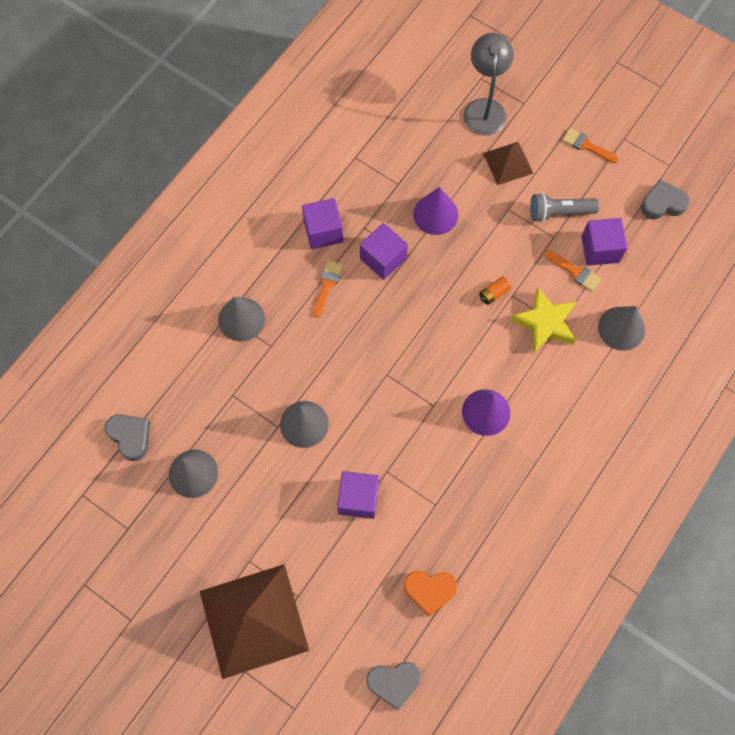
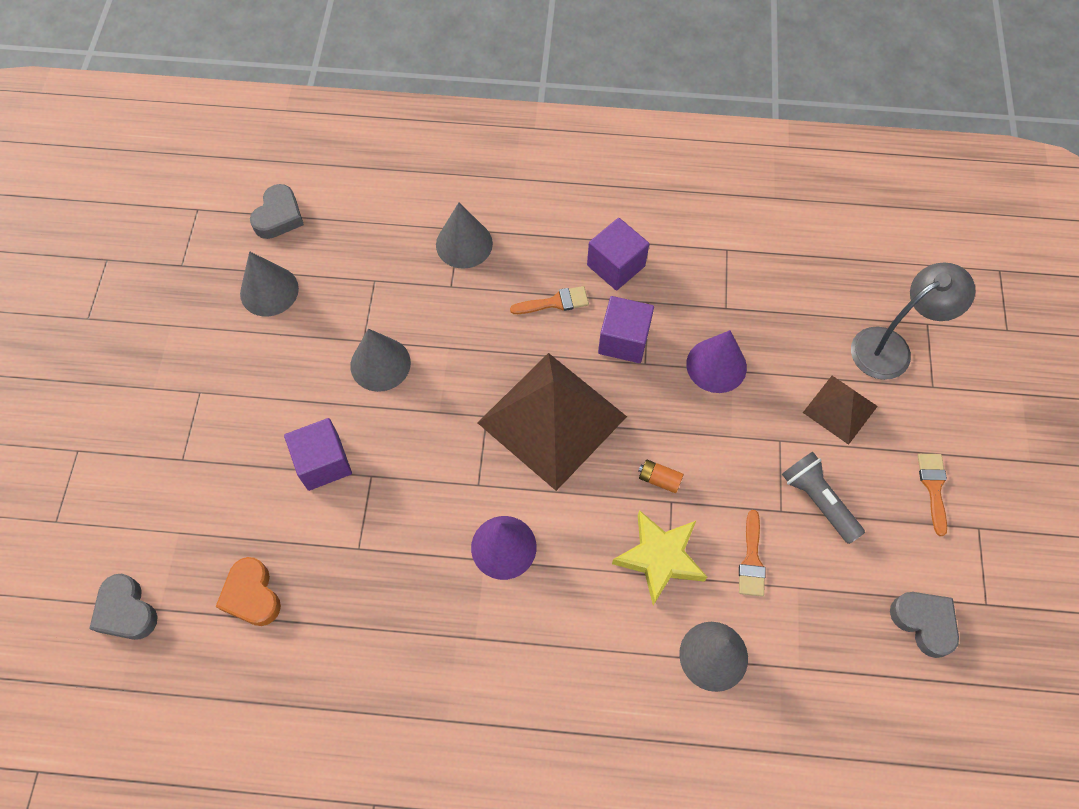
camera: 60 degrees right, 5 degrees down
(254, 620) = (136, 430): brown pyramid -> brown pyramid (552, 419)
(600, 249) = (803, 575): purple cube -> none

